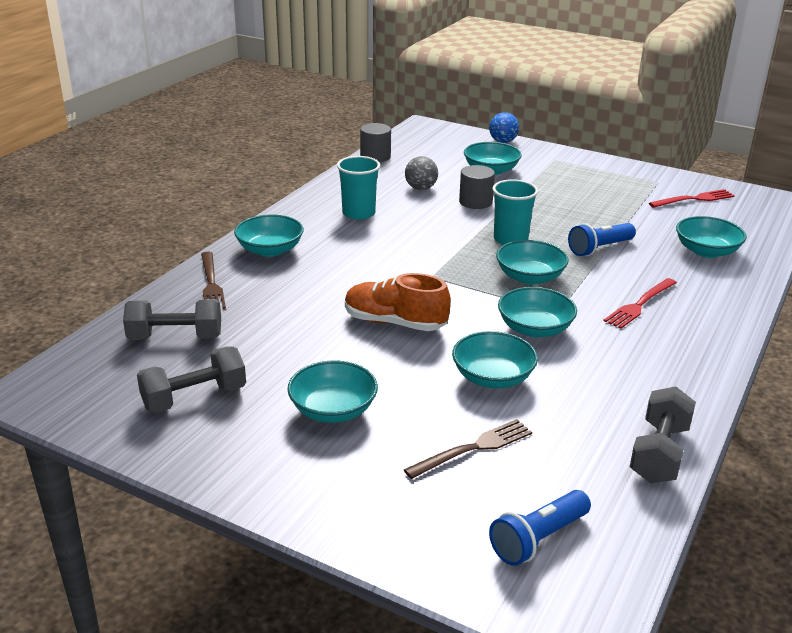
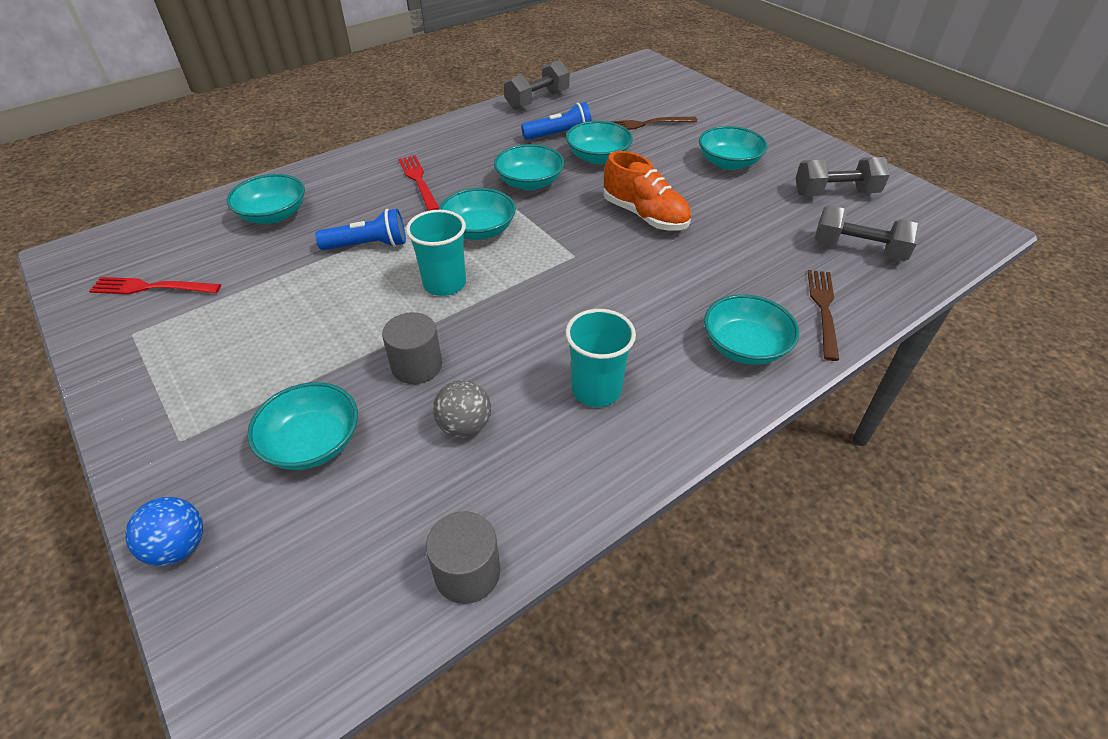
camera: 155 degrees left, 15 degrees up
(538, 539) = (642, 86): blue flashlight -> blue flashlight (559, 135)
(639, 305) = (418, 181): red fork -> red fork turned 90 degrees counterclockwise

